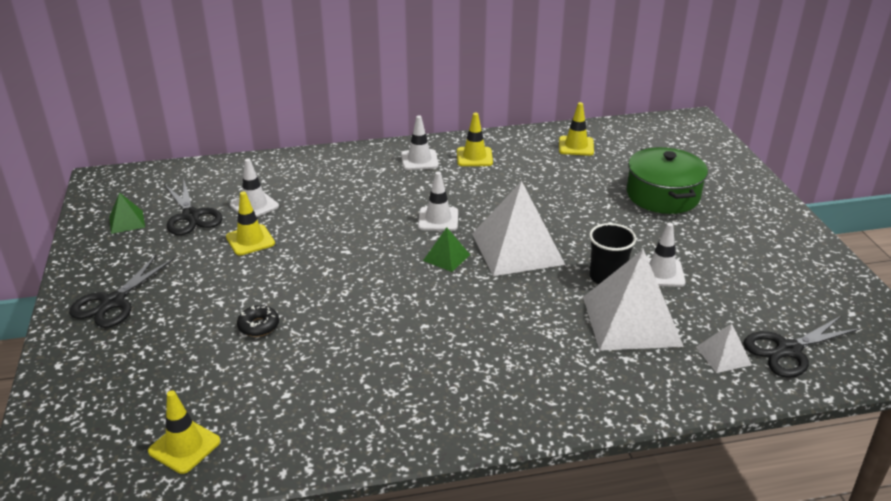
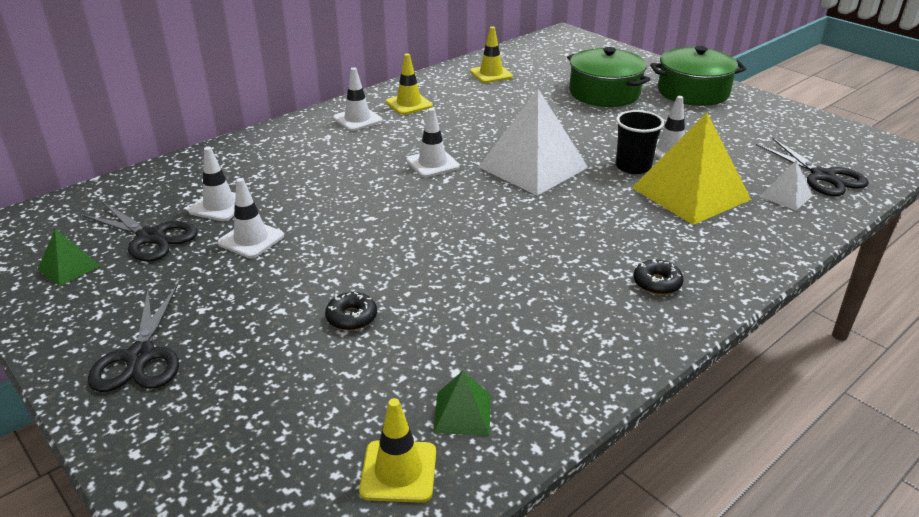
camera: 30 degrees left, 0 degrees up
(250, 240) = (251, 239): yellow traffic cone -> white traffic cone
(446, 257) = (477, 193): green pyramid -> green pyramid (462, 413)
(507, 389) = (657, 283): none -> black donut
(631, 320) = (690, 193): white pyramid -> yellow pyramid
(756, 219) = (693, 92): none -> green pot
(788, 350) = (823, 176): black scissors -> black scissors turned 60 degrees counterclockwise

